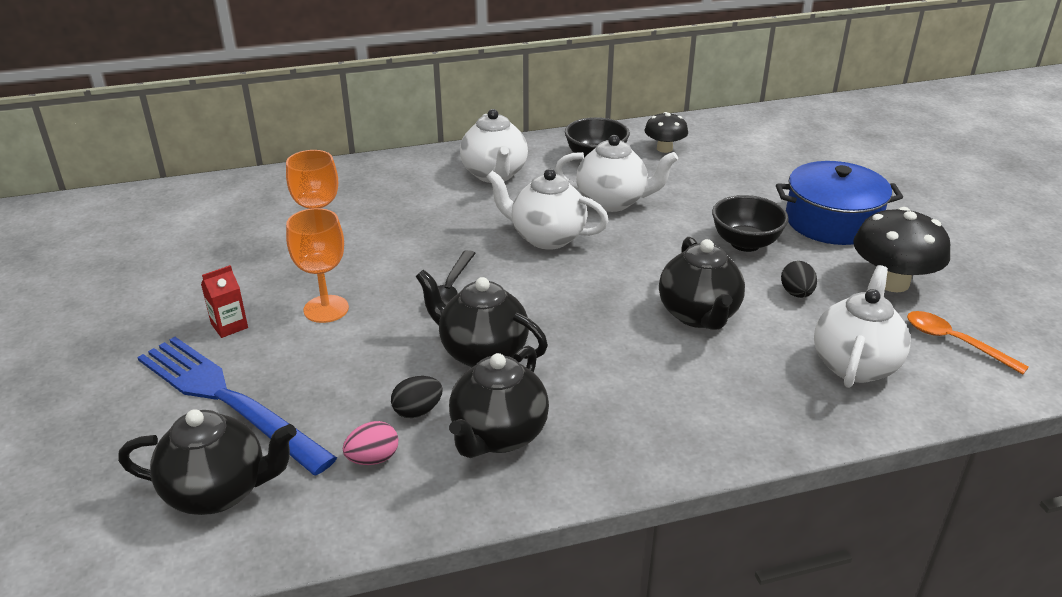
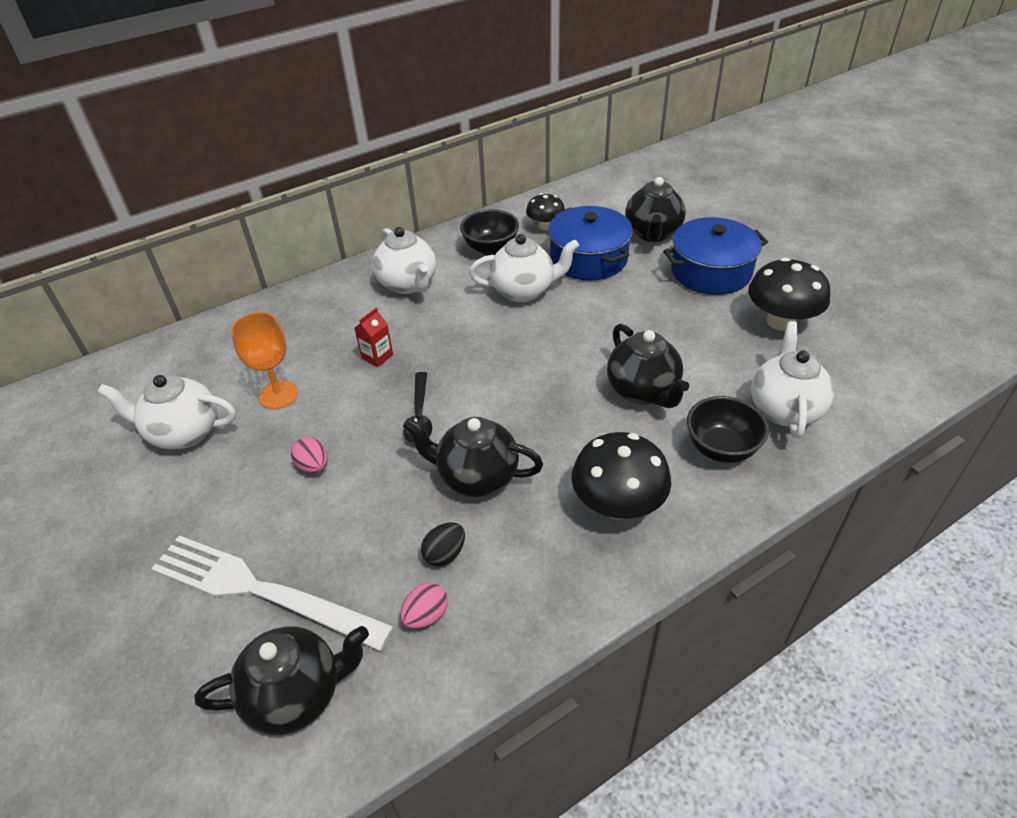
camera: 15 degrees left, 10 degrees up
(228, 400) = (262, 591): blue fork -> white fork
(229, 326) = (227, 508): red carton -> red carton (377, 356)
(326, 309) = (313, 466): orange goblet -> pink egg
(498, 435) = (526, 560): black teapot -> black teapot (652, 234)
(546, 237) = (482, 341): white teapot -> white teapot (184, 433)
(619, 410) = (618, 505): none -> black mushroom
(698, 185) = (588, 258): none -> blue pot
(745, 243) = (651, 309): black bowl -> black bowl (721, 448)
(796, 293) = (712, 350): black egg -> none
(955, 342) = (850, 368): orange spoon -> none

